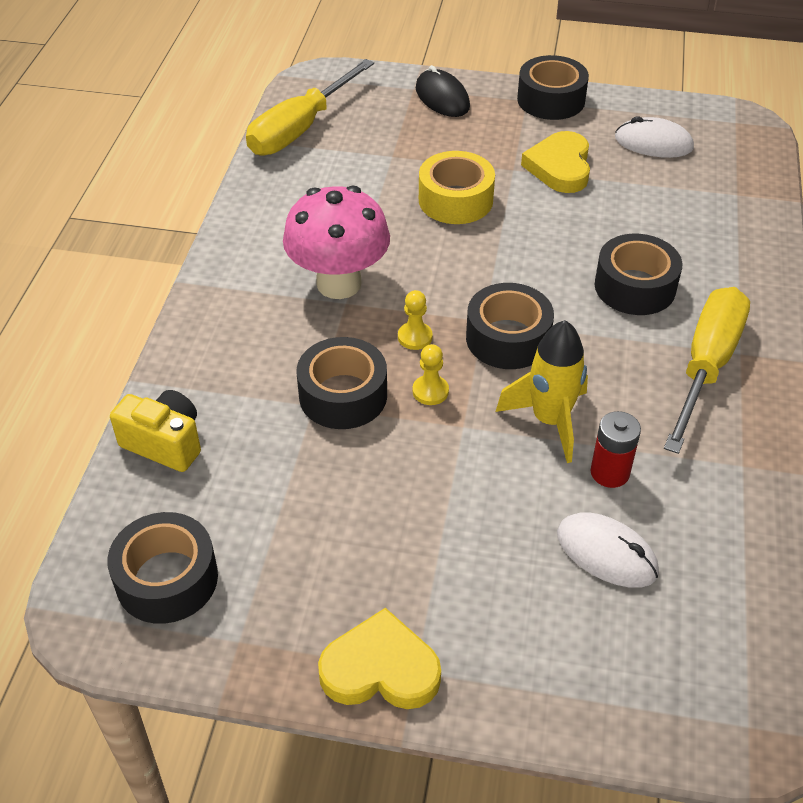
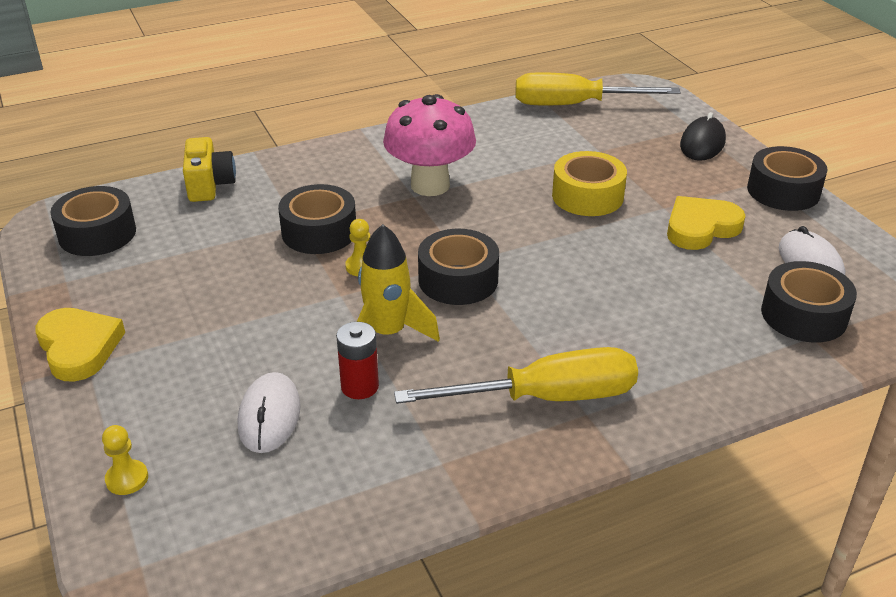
camera: 55 degrees right, 10 degrees down
(415, 337) = (411, 238): yellow pawn -> yellow pawn (127, 479)
(635, 287) = (599, 321): black tape -> black tape (804, 315)

